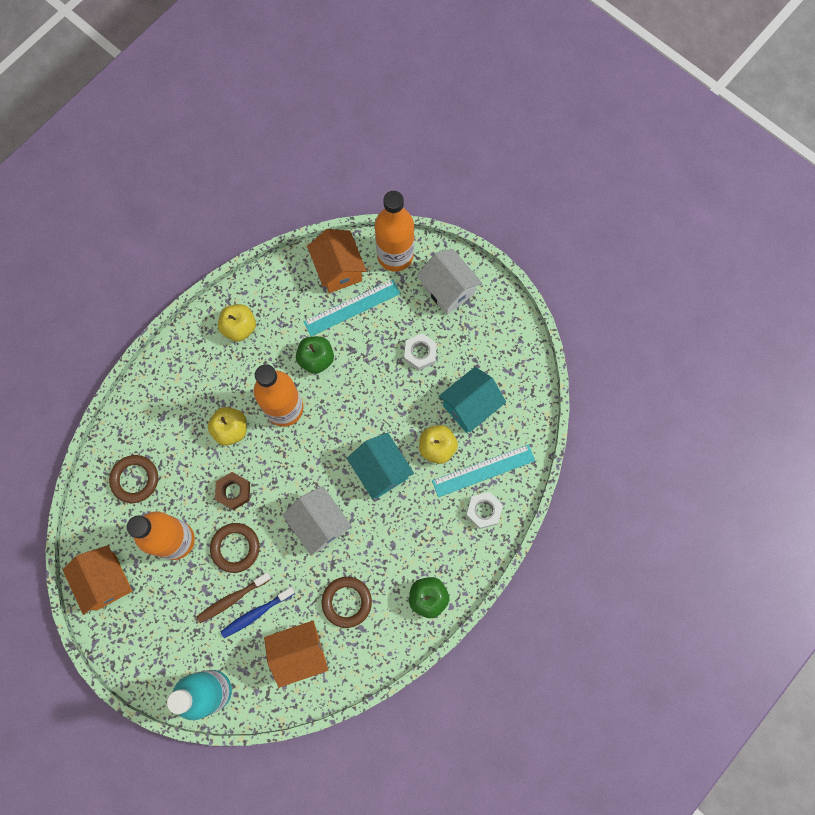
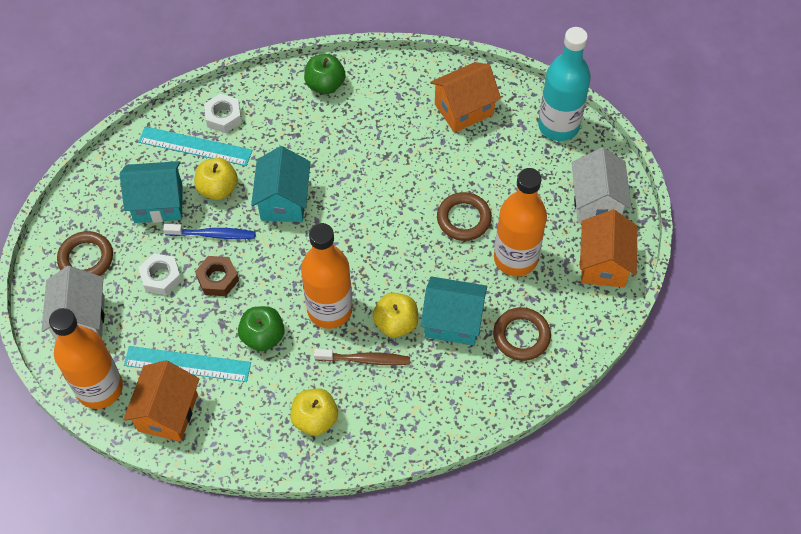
camera: 145 degrees left, 15 degrees down
(191, 458) = (452, 321): none -> turquoise house
(232, 599) = (494, 181): brown toothbrush -> brown toothbrush (365, 360)
(233, 491) = (432, 266): brown nut -> brown nut (218, 279)
(256, 613) = (481, 158): blue toothbrush -> blue toothbrush (213, 235)
(300, 652) = (464, 109): orange house -> orange house turned 45 degrees counterclockwise
(320, 523) = (373, 192): white house -> white house (596, 202)
(347, 602) = (396, 121): brown ring -> brown ring (86, 258)

